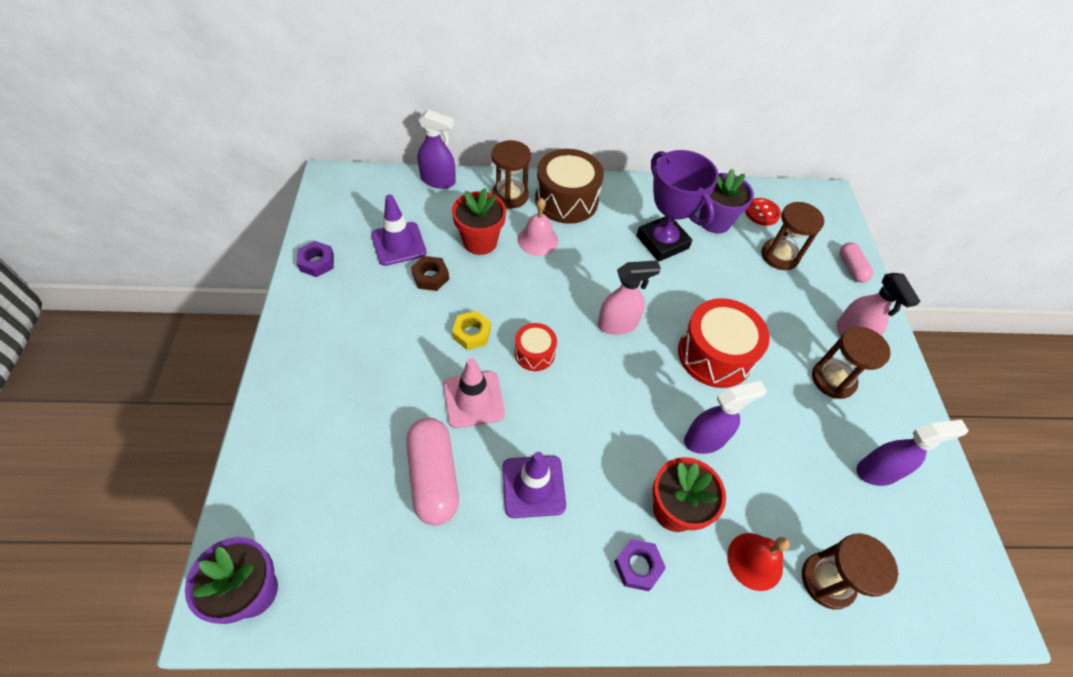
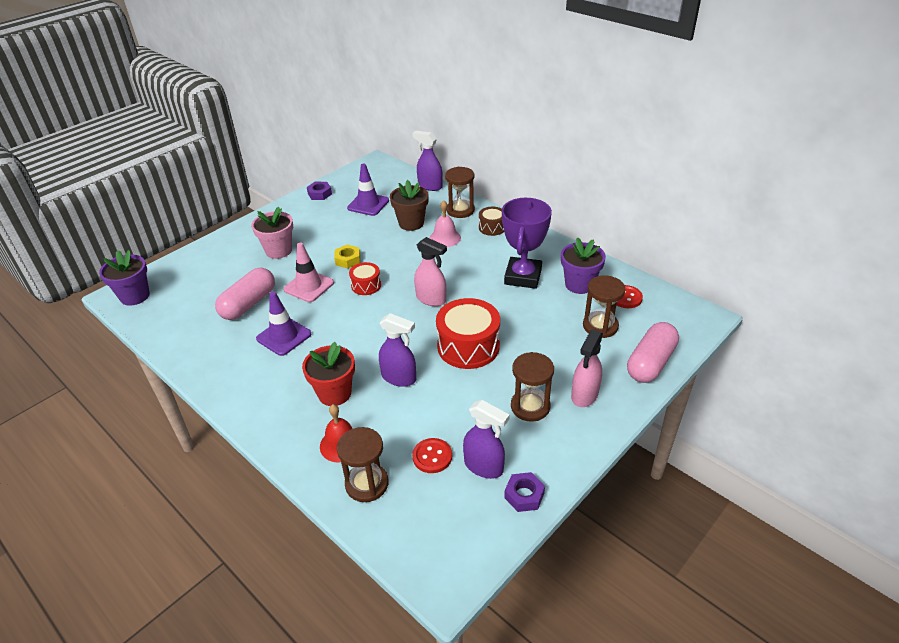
camera: 50 degrees right, 15 degrees down
(371, 376) = (278, 250): none -> pink flower pot
(430, 277) = (363, 226): brown nut -> none
(438, 181) = (430, 186): purple spray bottle -> purple spray bottle turned 150 degrees clockwise
(480, 242) = (411, 223): red flower pot -> brown flower pot
(566, 200) = (492, 227): brown drum -> brown drum, size x0.54
(637, 566) = (282, 400): purple nut -> purple nut (524, 495)
(834, 499) = (432, 456): none -> red button
(851, 268) = (650, 363): pink capsule -> pink capsule, size x1.77

